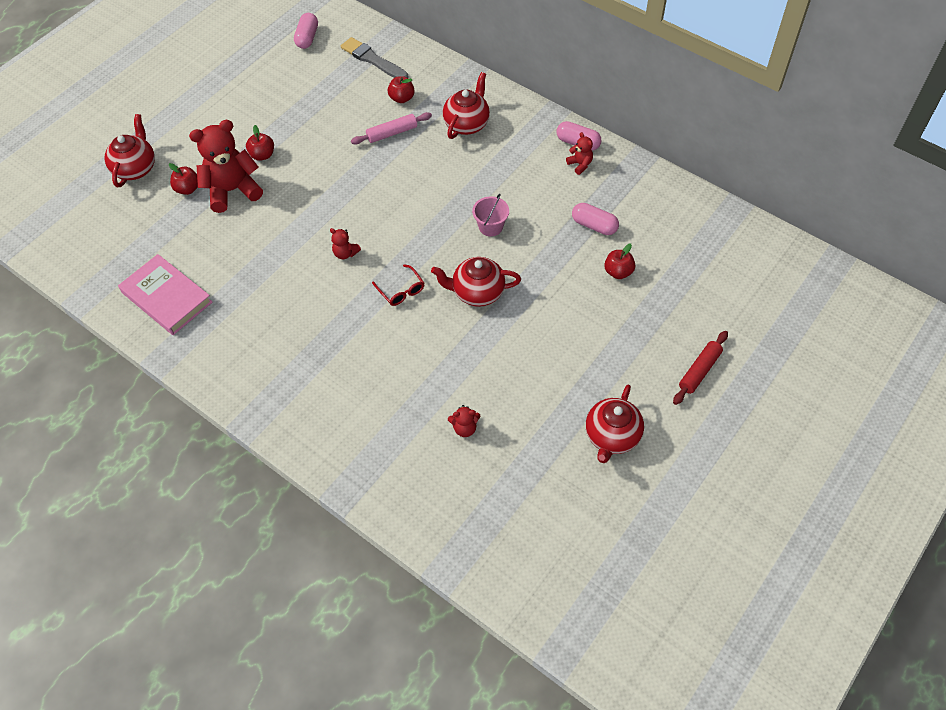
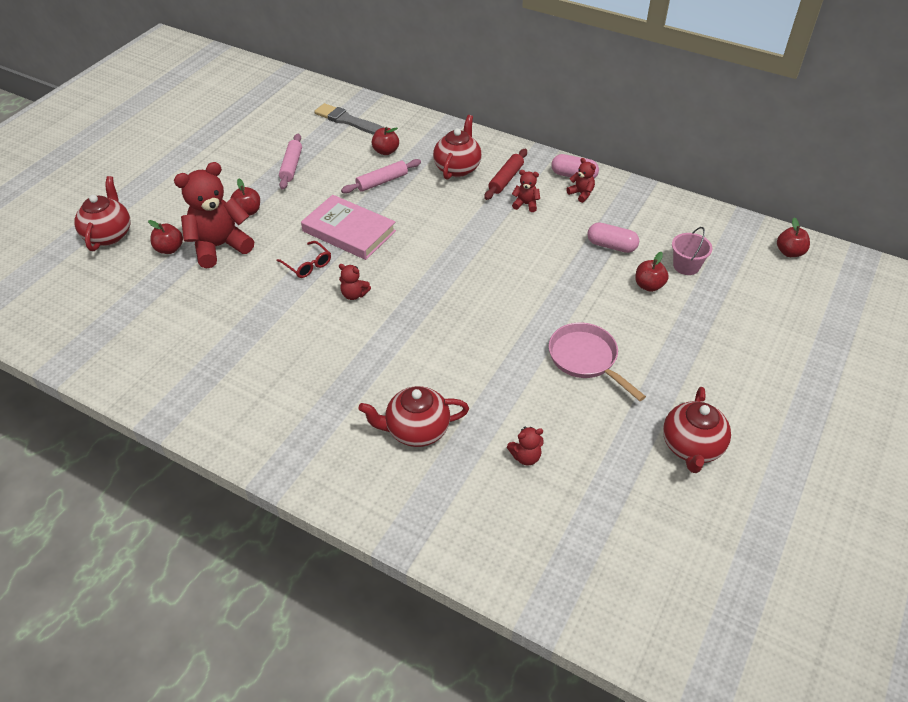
camera: 10 degrees left, 10 degrees down
(167, 297) = (158, 356): pink book -> pink book (349, 231)
(307, 38) = (278, 108): pink capsule -> none
(310, 108) = (291, 166): none -> pink rolling pin
(401, 290) = (423, 324): red glasses -> red glasses (307, 265)
(477, 292) = (505, 319): red teapot -> red teapot (416, 430)
(490, 226) = (504, 256): pink bucket -> pink bucket (686, 266)
(523, 171) = (525, 204): none -> red teddy bear
(540, 341) = (586, 359): none -> pink pan
(699, 371) = (763, 371): red rolling pin -> red rolling pin (506, 179)
(764, 249) = (789, 252): none -> red apple

